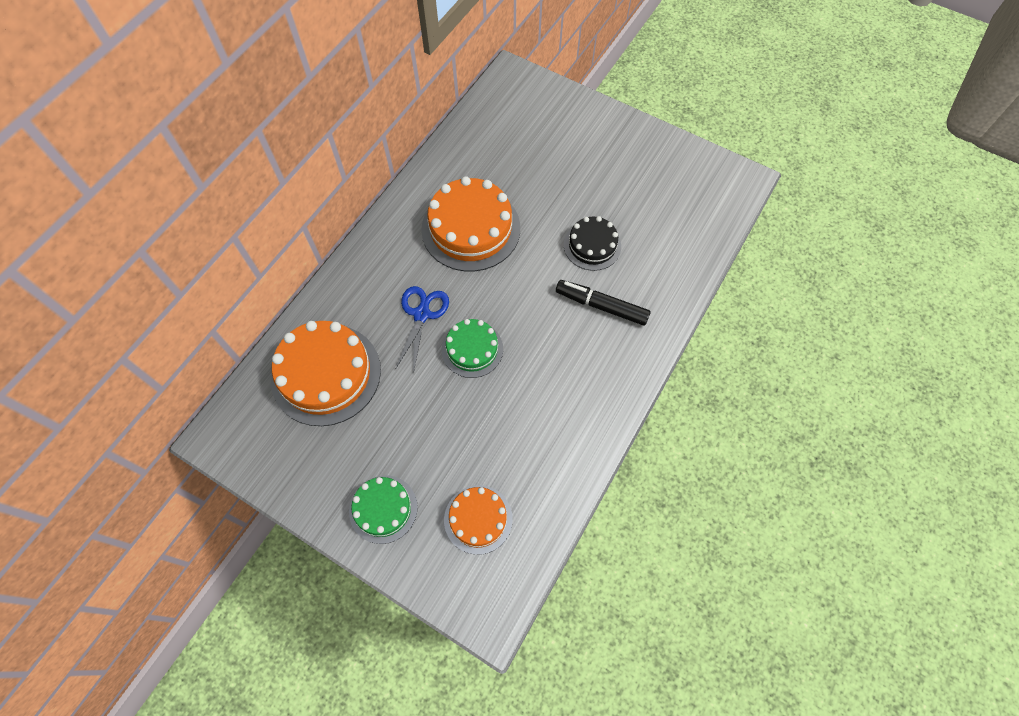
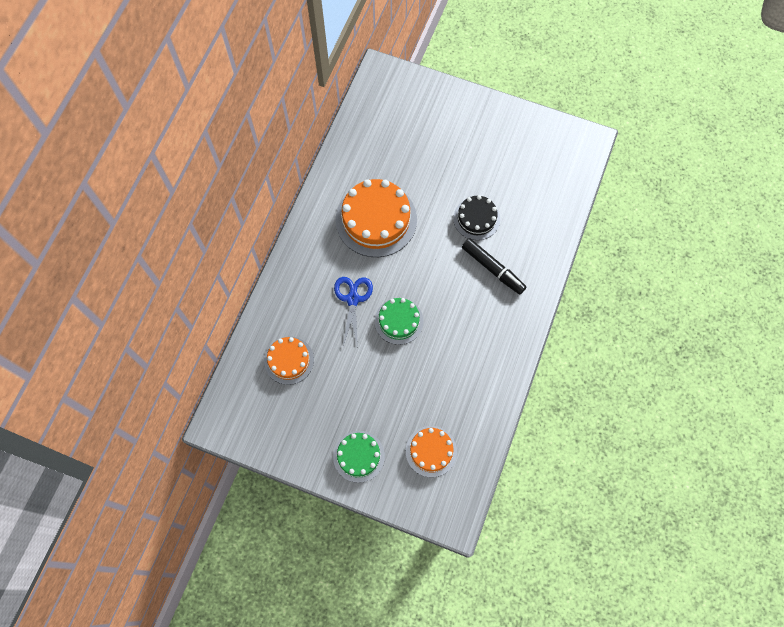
camera: 10 degrees left, 5 degrees up
(326, 374) = (289, 360): orange cake -> orange cake, size x0.58
(601, 306) = (493, 269): black marker -> black marker turned 150 degrees counterclockwise

